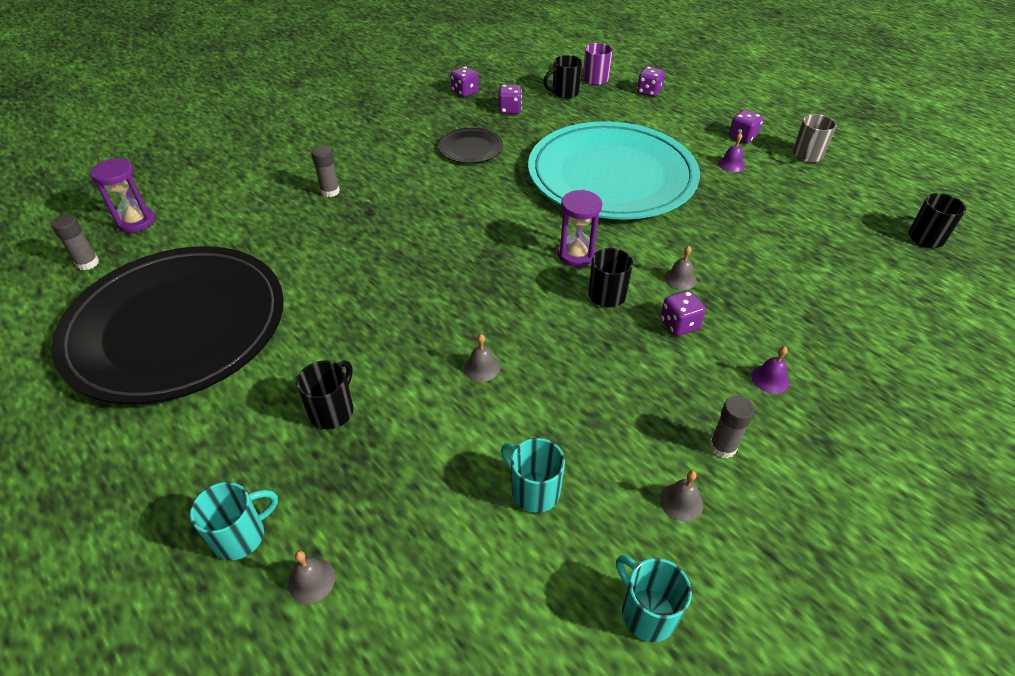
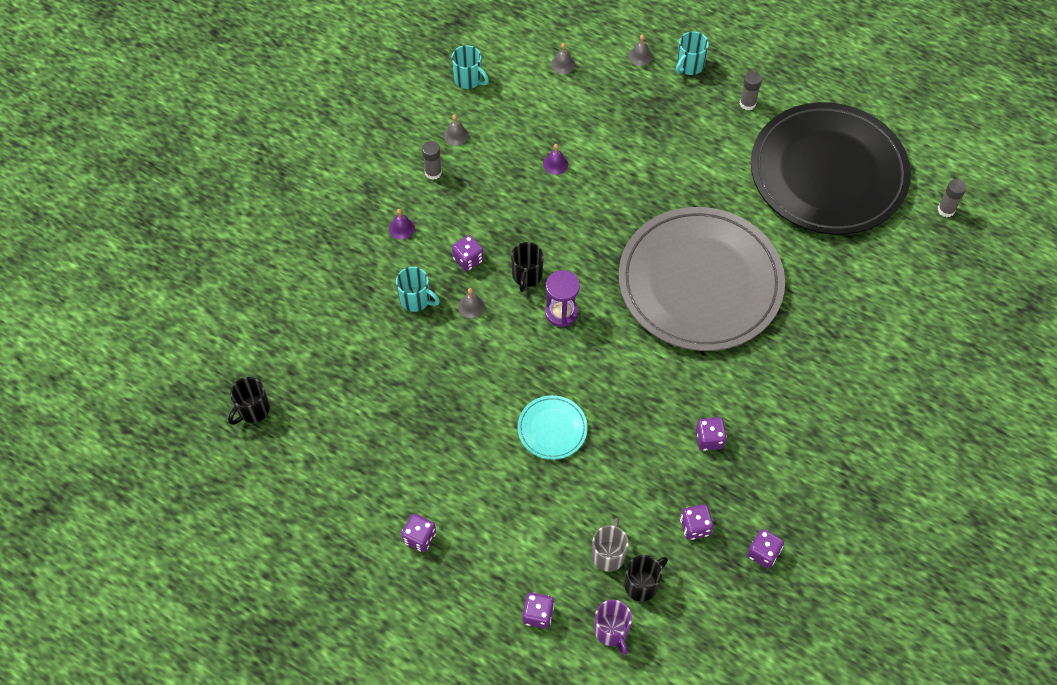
camera: 165 degrees right, 15 degrees up
(136, 221) = (950, 260): purple hourglass -> none
(330, 191) = (811, 338): grey glue stick -> grey glue stick (747, 103)
(332, 411) = (682, 140): black mug -> none
(410, 252) = (700, 282): none -> grey plate
(471, 148) = (709, 439): black plate -> purple dice
(482, 367) = (600, 192): grey bell -> grey bell (563, 64)
(533, 490) = (541, 122): turquoise mug -> turquoise mug (416, 300)
(611, 176) = (552, 429): turquoise plate -> turquoise plate, size x0.40
(731, 164) = (431, 481): purple bell -> purple bell (555, 164)
(807, 156) = (350, 518): grey mug -> grey mug (608, 554)

